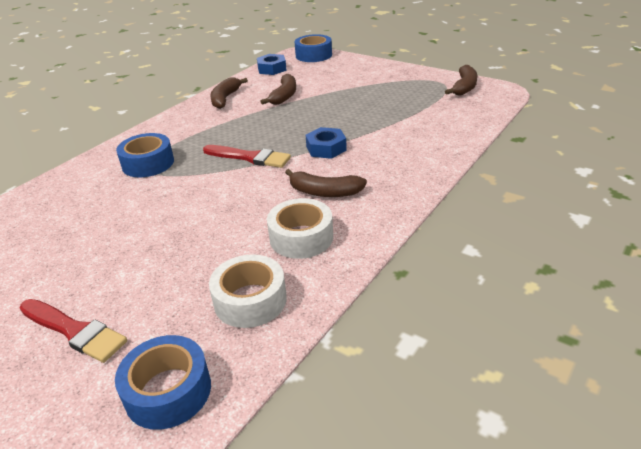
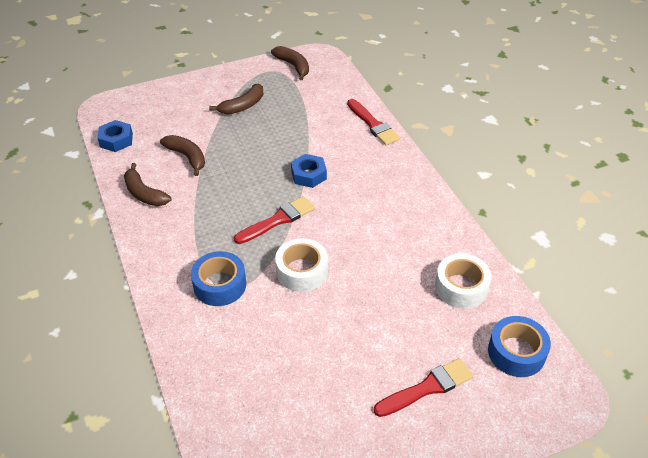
camera: 60 degrees left, 10 degrees up
(301, 237) = (414, 237): white tape -> white tape (302, 271)
(313, 55) = (121, 103): blue tape -> none
(324, 192) = (369, 203): brown banana -> brown banana (242, 106)
(445, 151) = (373, 124): none -> red brush

